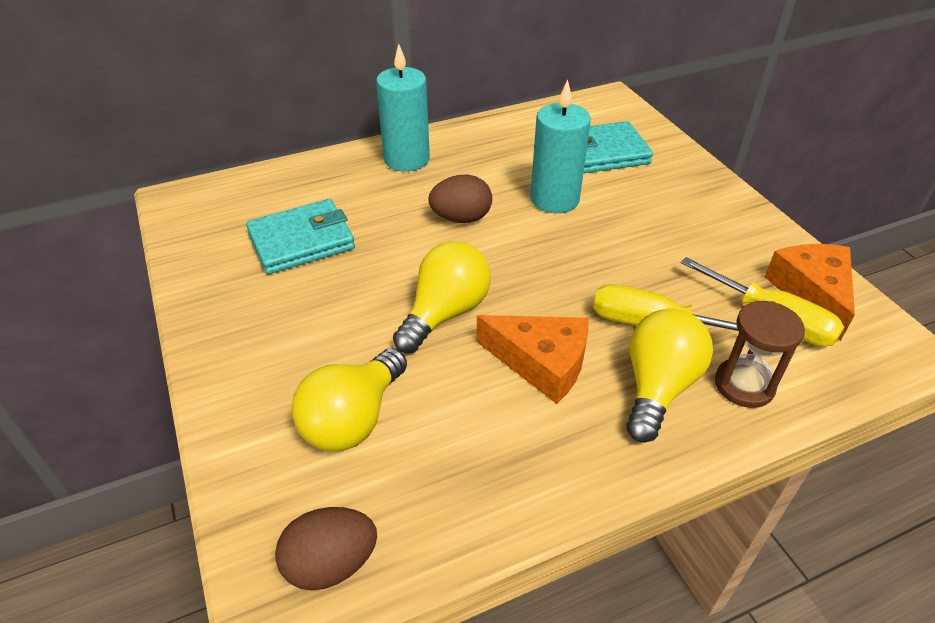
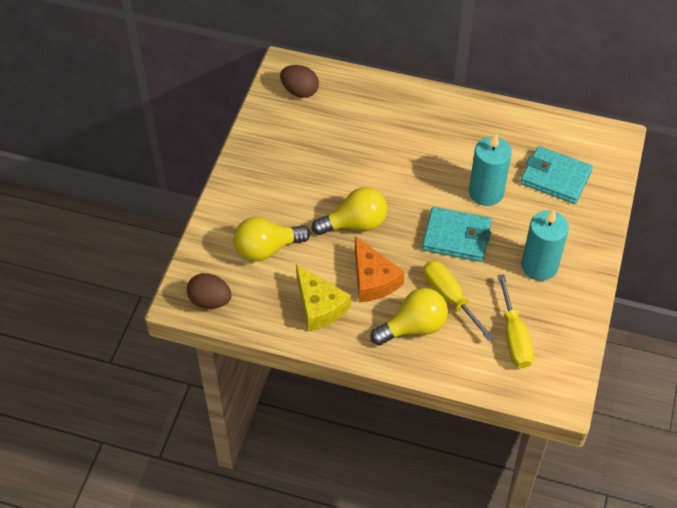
camera: 40 degrees right, 10 degrees up
(302, 241) = (324, 135): turquoise wallet -> turquoise wallet (456, 237)
(406, 159) = (431, 111): turquoise candle -> turquoise candle (539, 266)
(461, 218) = (420, 172): brown egg -> brown egg (300, 91)
(511, 447) = (319, 306): none -> yellow cheese
(744, 385) = (455, 354): brown hourglass -> none
(811, 293) = (556, 339): orange cheese -> none

